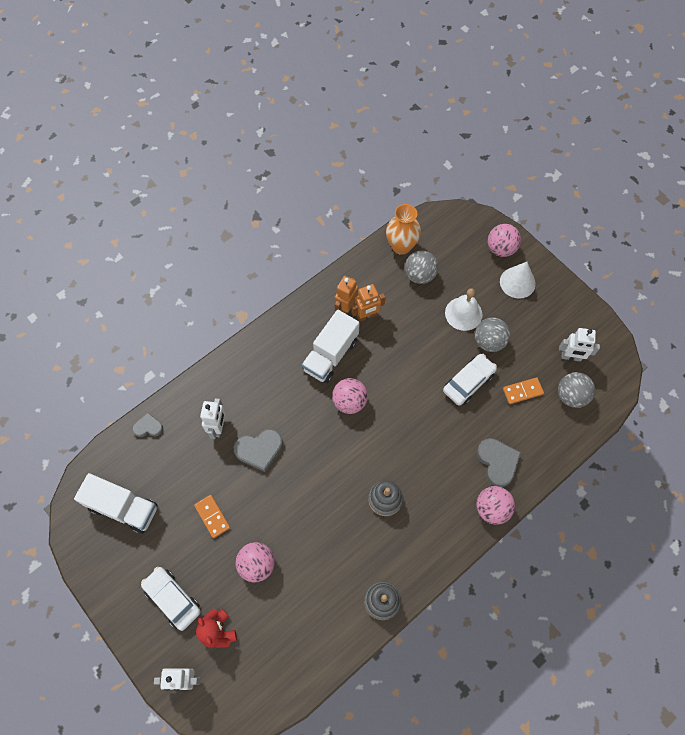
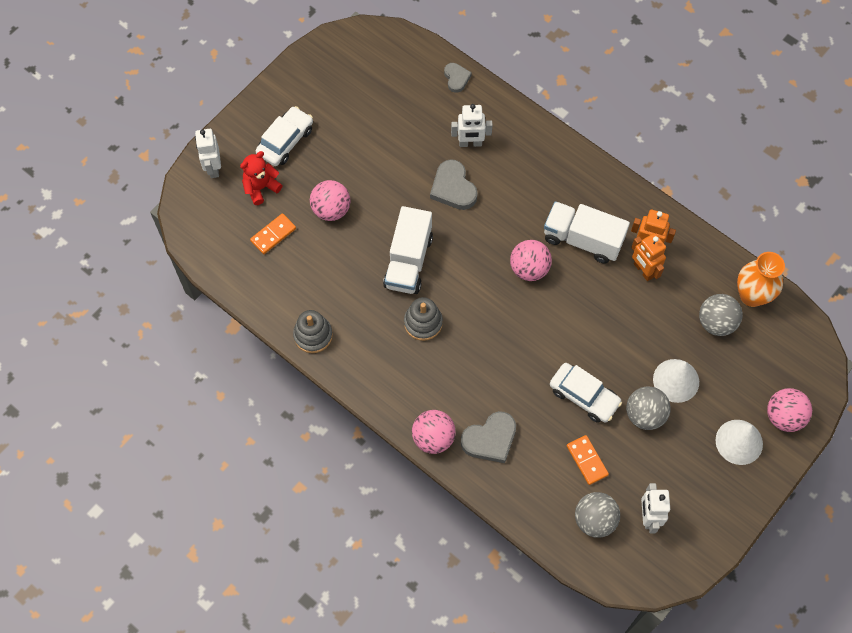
camera: 80 degrees right, 0 degrees up
(123, 508) = (367, 77): white truck -> white truck (408, 261)
(212, 516) = (373, 158): orange domino -> orange domino (273, 235)
(463, 313) = (676, 380): white bell -> white cone

